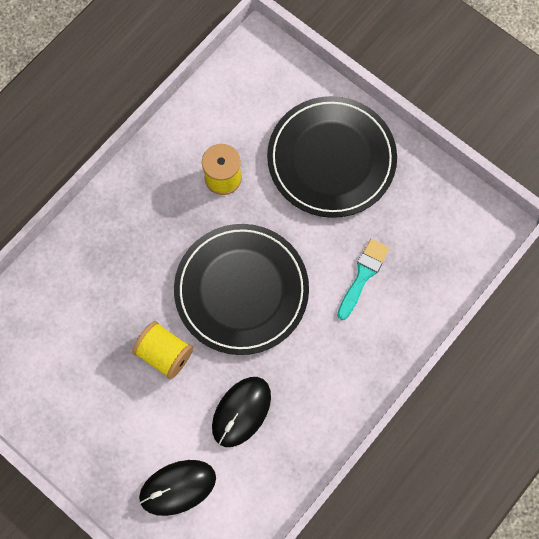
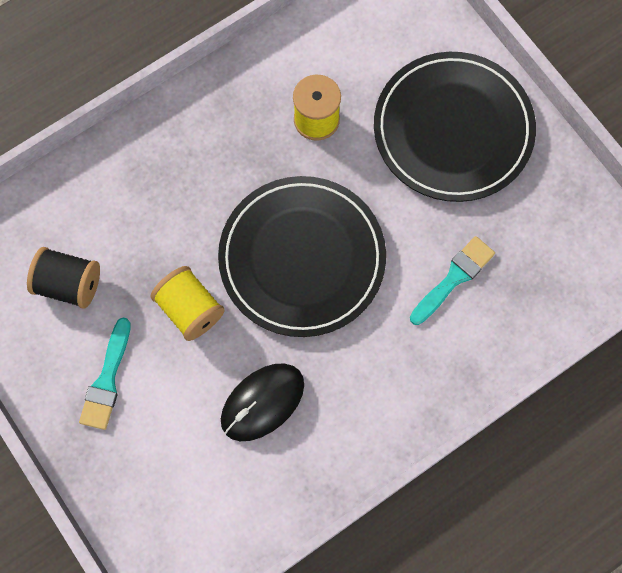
camera: 15 degrees right, 0 degrees up
(63, 358) = (69, 284): none -> black spool
(114, 427) = (107, 380): none -> turquoise brush
(177, 487) = (162, 472): black mouse -> none

